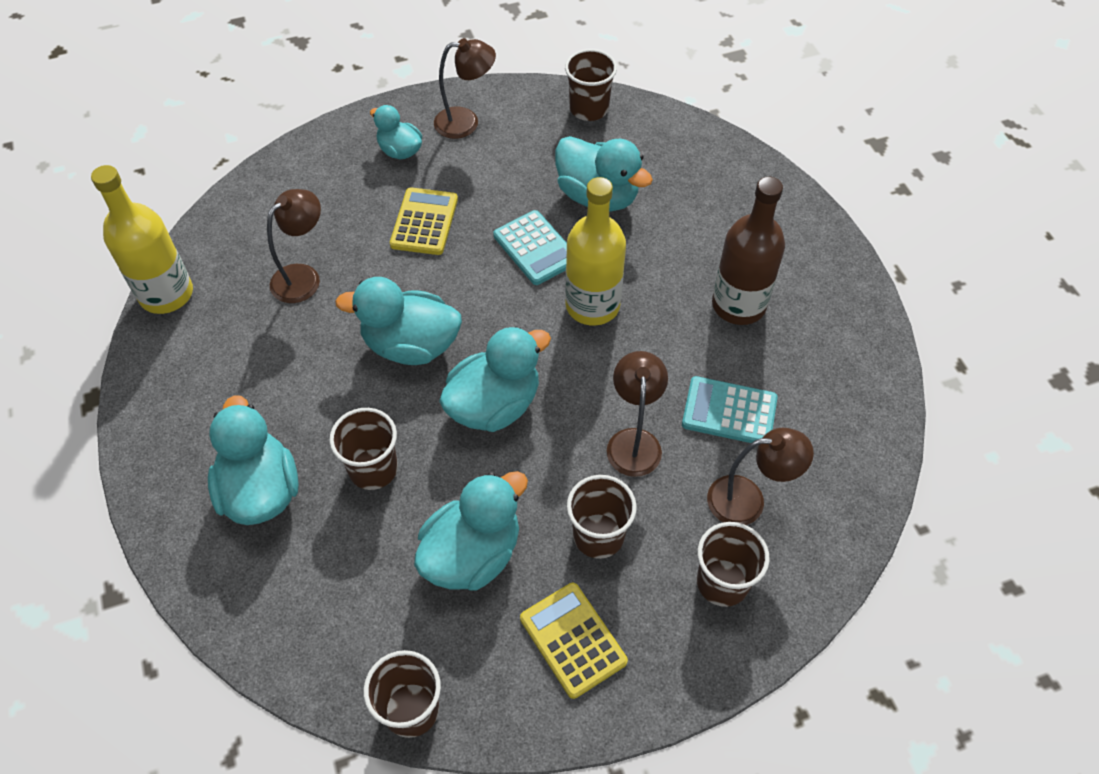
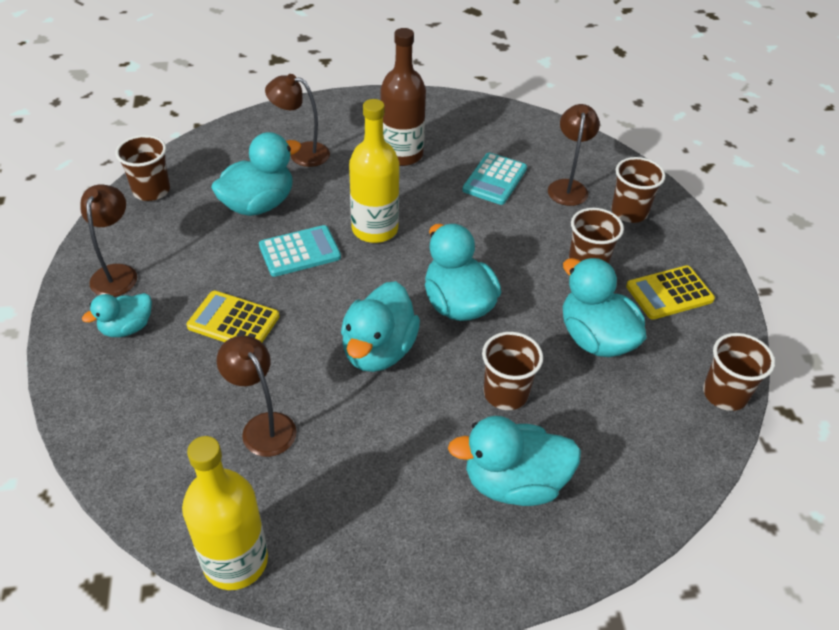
camera: 80 degrees left, 10 degrees down
(634, 441) = (509, 231): brown lamp -> brown lamp (301, 153)

